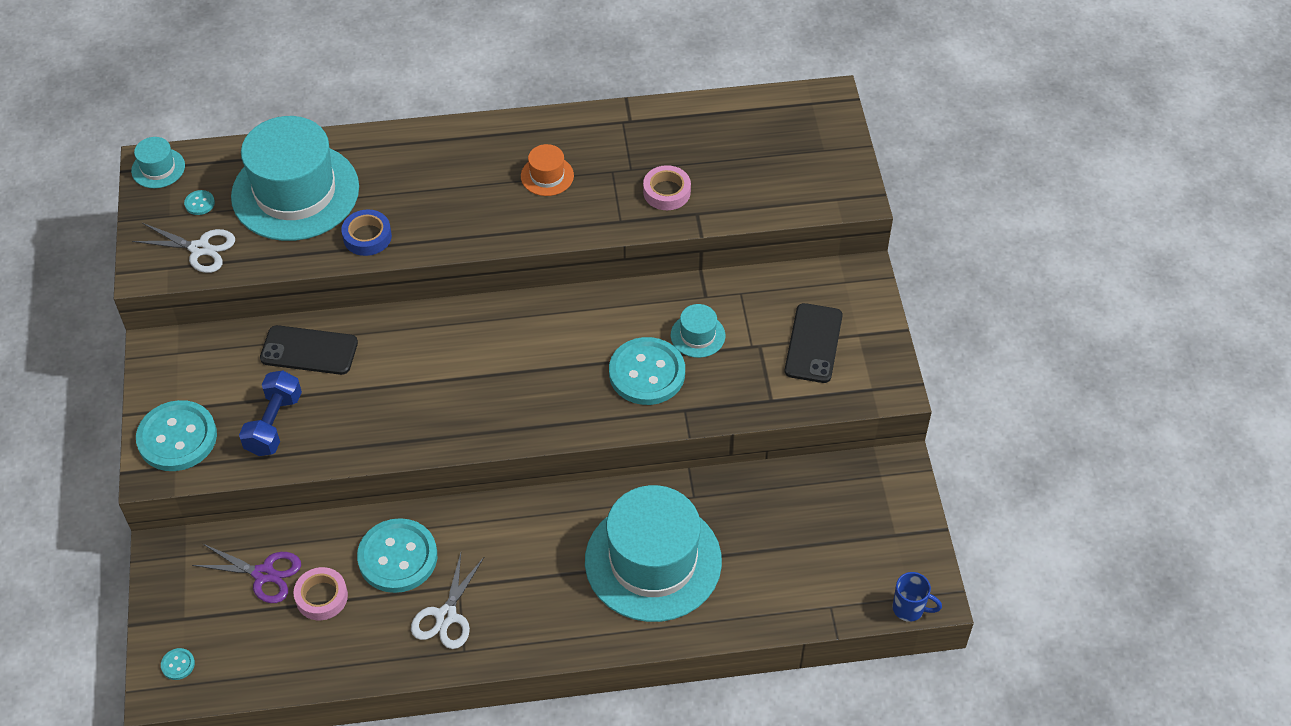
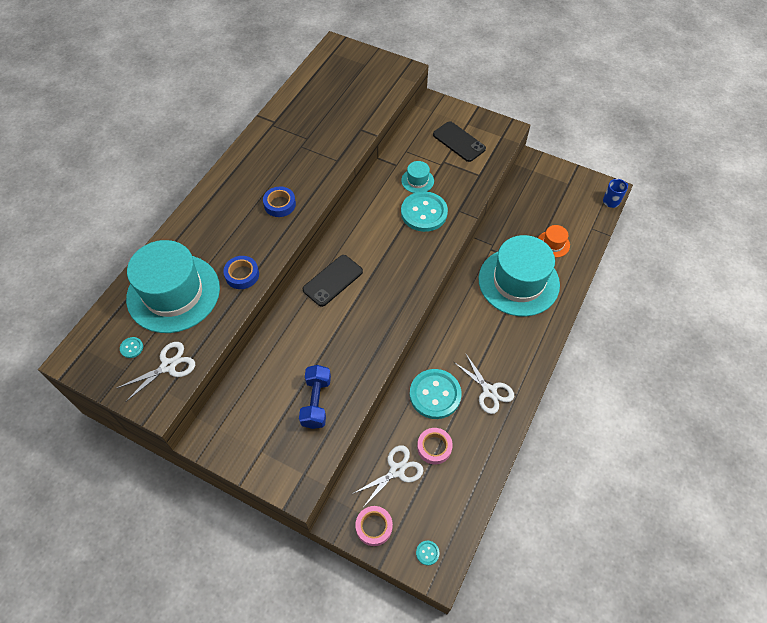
camera: 55 degrees left, 5 degrees up
(158, 168) = (79, 357): turquoise hat -> none
(177, 438) = (283, 461): turquoise button -> none
(264, 574) = (397, 470): purple scissors -> white scissors
(274, 424) = (316, 402): blue dumbbell -> blue dumbbell turned 45 degrees clockwise
(309, 350) = (278, 356): black phone -> black phone (333, 280)
(500, 207) = (280, 204): none -> blue tape
(547, 176) = (277, 173): orange hat -> orange hat (553, 244)
(666, 192) = (335, 133): pink tape -> pink tape (374, 527)

